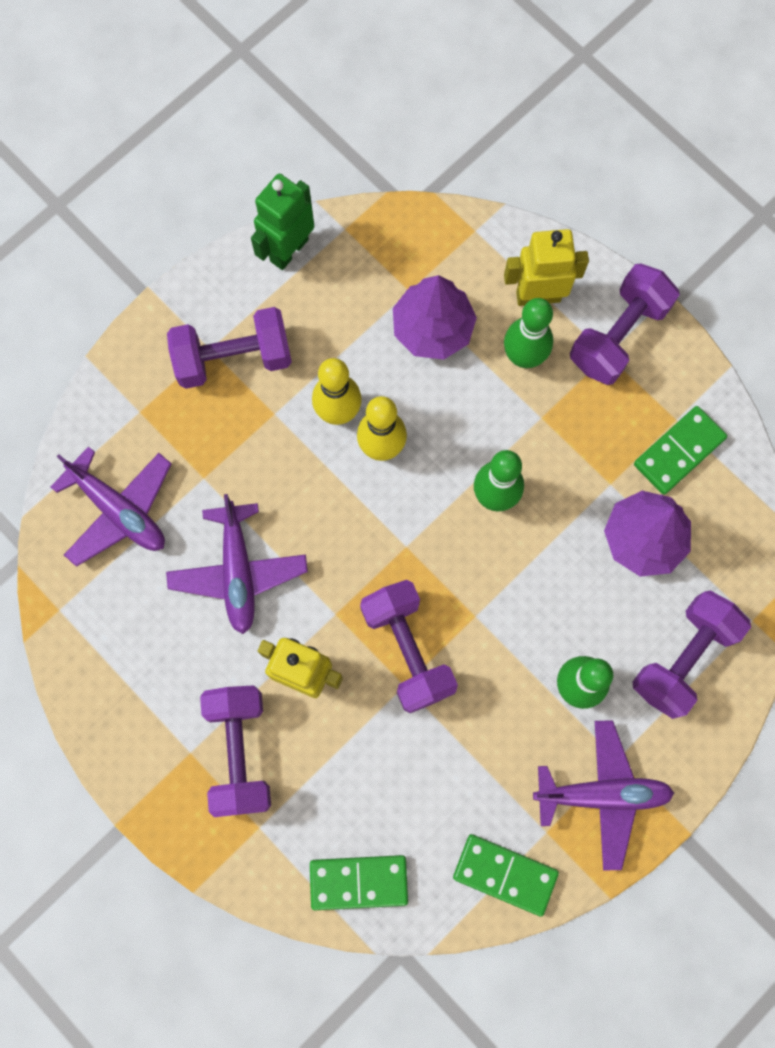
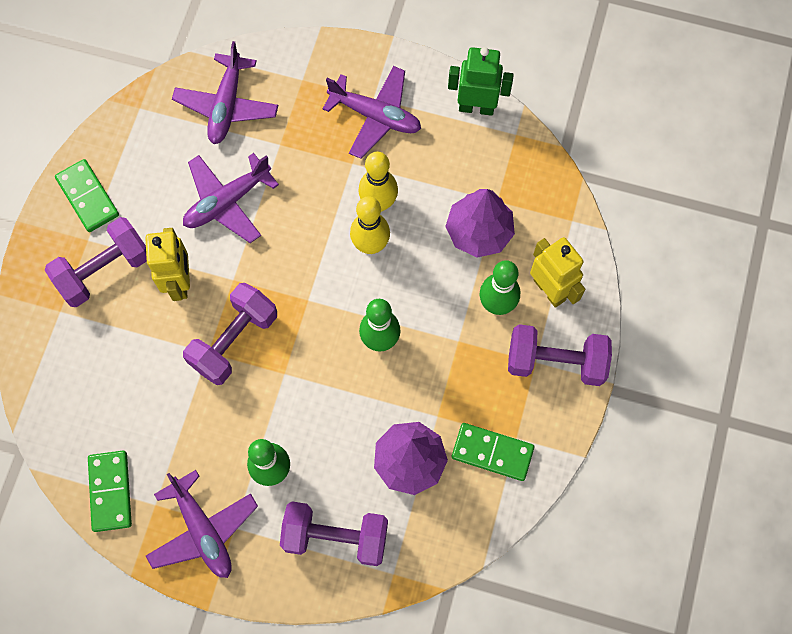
camera: 60 degrees right, 5 degrees down
(233, 358) = (375, 116): purple dumbbell -> purple plane
(358, 882) = (55, 395): green domino -> green domino (87, 197)

